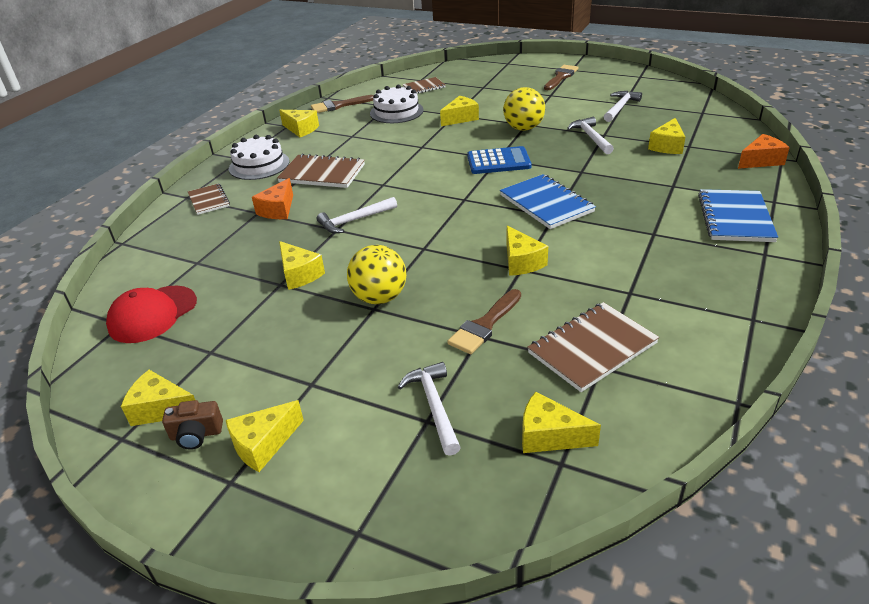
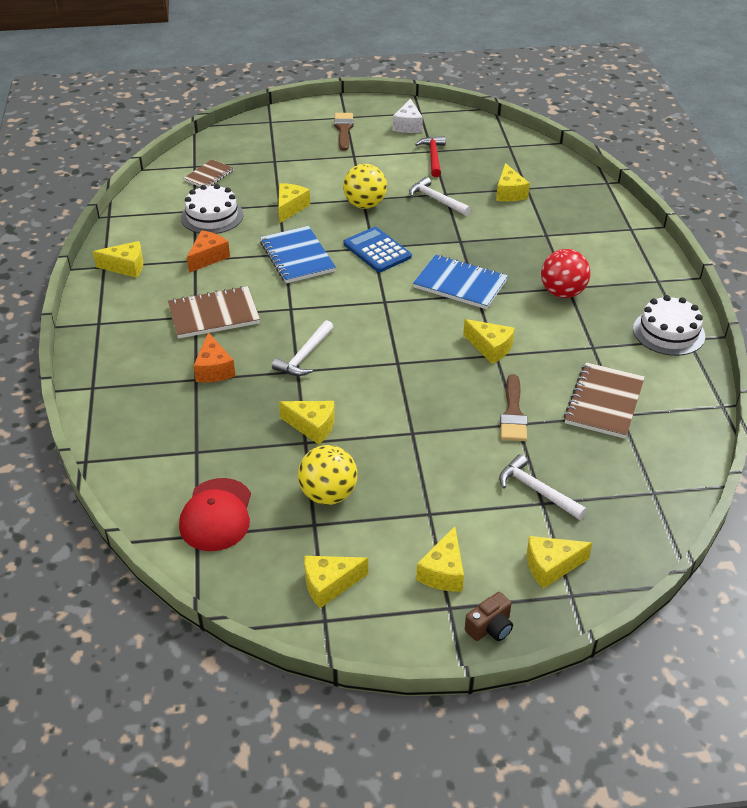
camera: 35 degrees left, 5 degrees up
(196, 434) = (383, 589): brown camera -> brown camera (490, 627)
(209, 200) = (123, 383): brown notebook -> none
(259, 165) = (130, 325): white cake -> white cake (668, 332)
(338, 105) = (135, 224): brown brush -> none
(379, 297) = (407, 421): yellow ball -> yellow ball (328, 494)
(498, 161) = (377, 250): blue calculator -> blue calculator turned 90 degrees counterclockwise
(549, 436) = (630, 478): yellow cheese -> yellow cheese (551, 566)
(620, 83) = (408, 125): none -> white cheese
(620, 107) = (433, 157): white hammer -> red hammer
(643, 236) = (562, 293): none -> red ball
(735, 218) = (615, 253): blue notebook -> blue notebook (297, 257)
(761, 161) = (593, 189): orange cheese -> orange cheese (208, 257)

